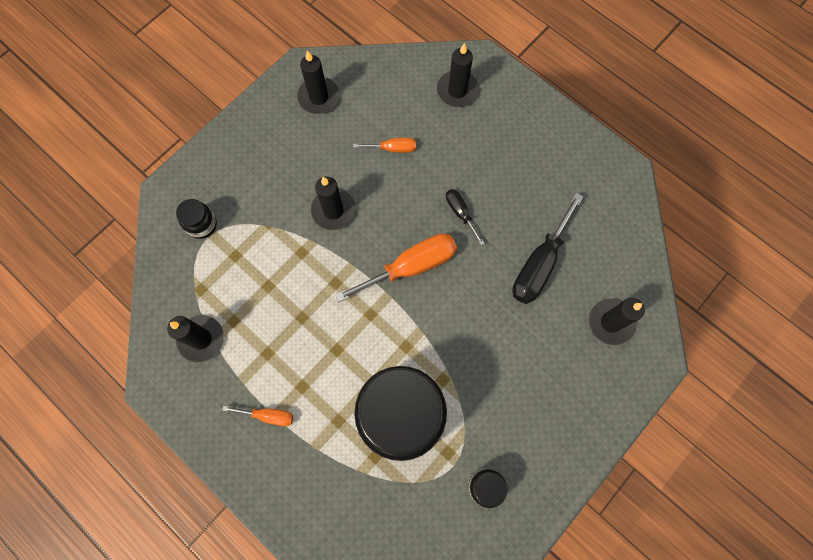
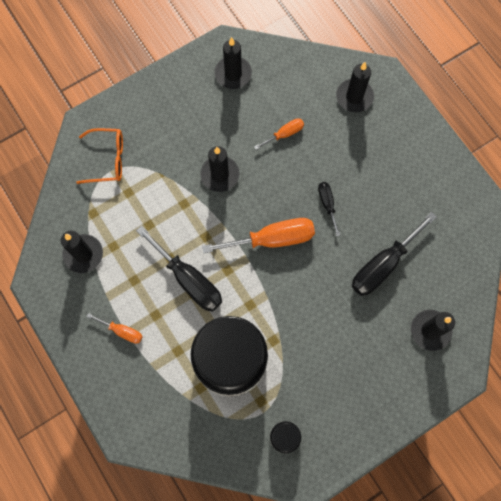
camera: 15 degrees right, 0 degrees up
(202, 225) = (107, 159): black jar -> orange glasses
(329, 336) = (189, 280): none -> black screwdriver
(393, 148) = (284, 134): orange screwdriver -> orange screwdriver turned 45 degrees counterclockwise

